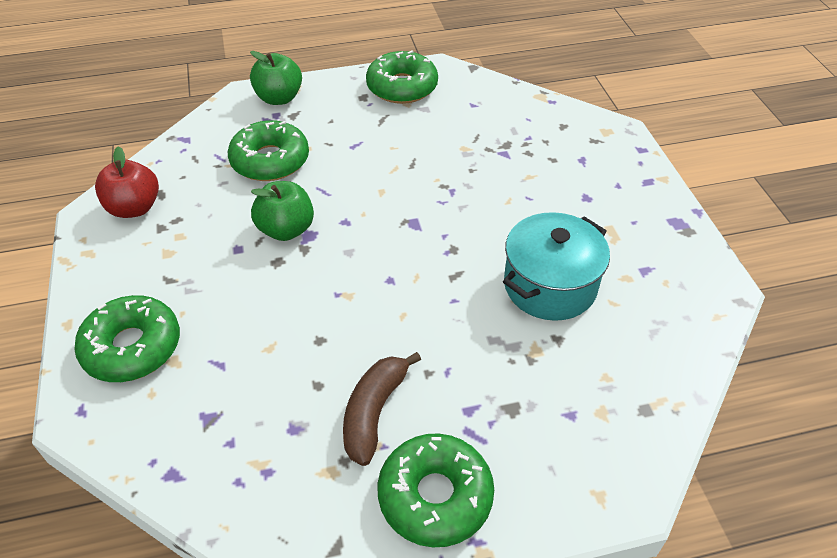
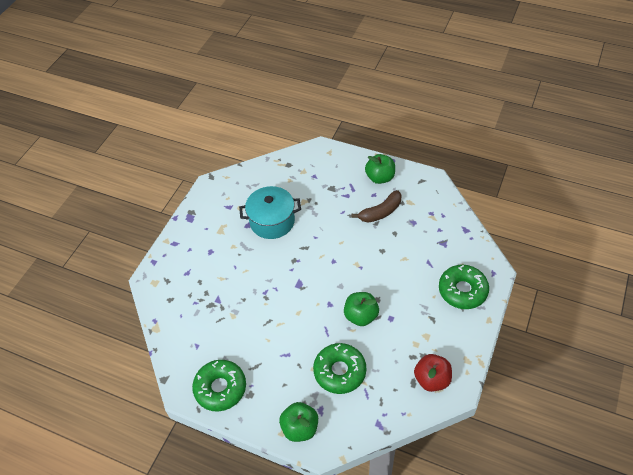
camera: 140 degrees left, 5 degrees up
(435, 496) = (380, 177): green donut -> green apple

